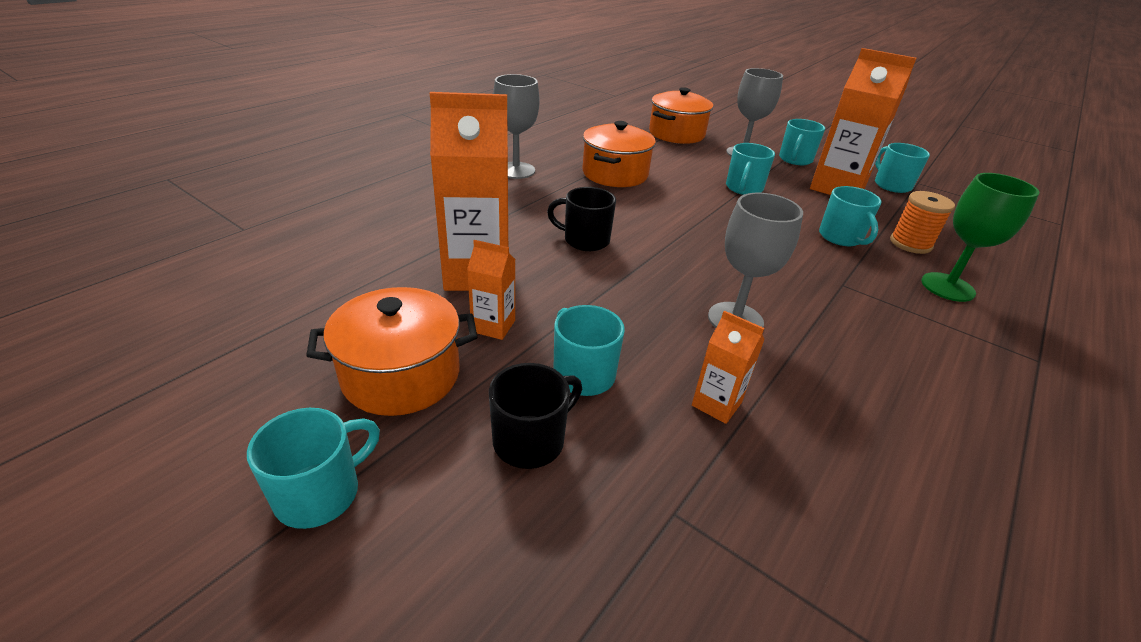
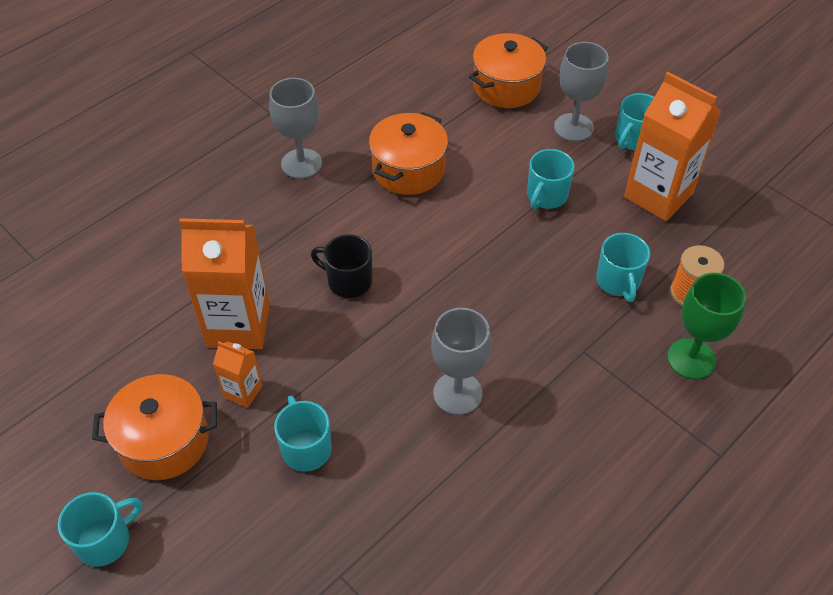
camera: 10 degrees right, 15 degrees up
(530, 440) = (252, 509): black mug -> none
(716, 404) = (405, 484): orange carton -> none
(891, 185) = (729, 189): turquoise mug -> none

